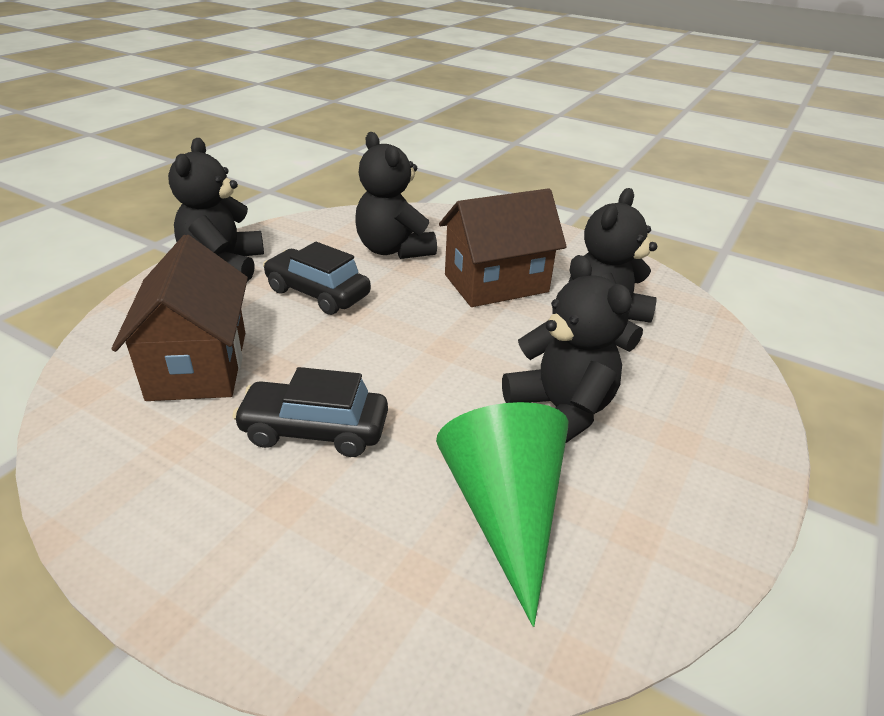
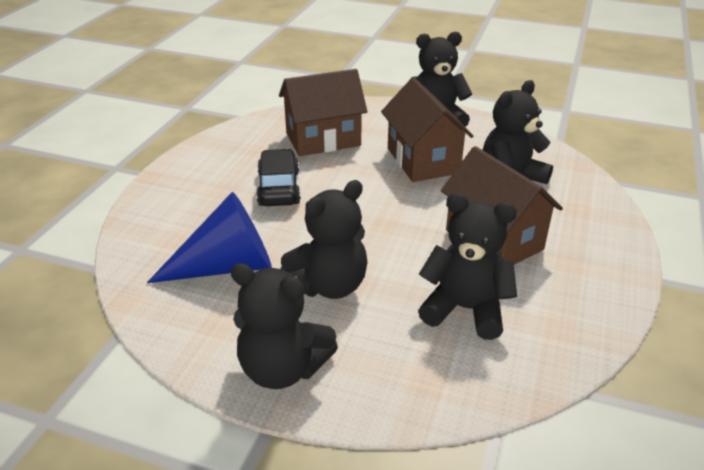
camera: 80 degrees right, 0 degrees up
(317, 293) = (423, 160): black car -> brown house
(505, 511) = (226, 266): green cone -> blue cone
(712, 471) = (283, 369): none -> black teddy bear

